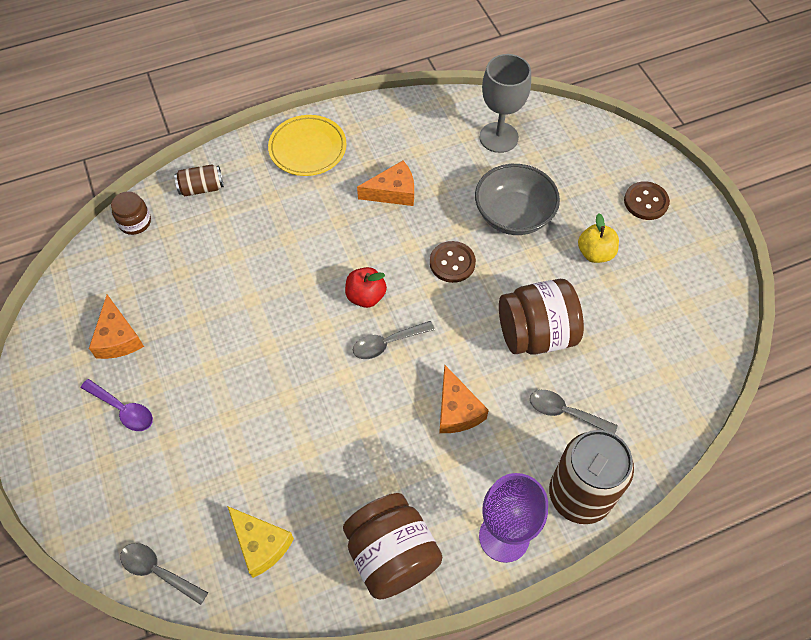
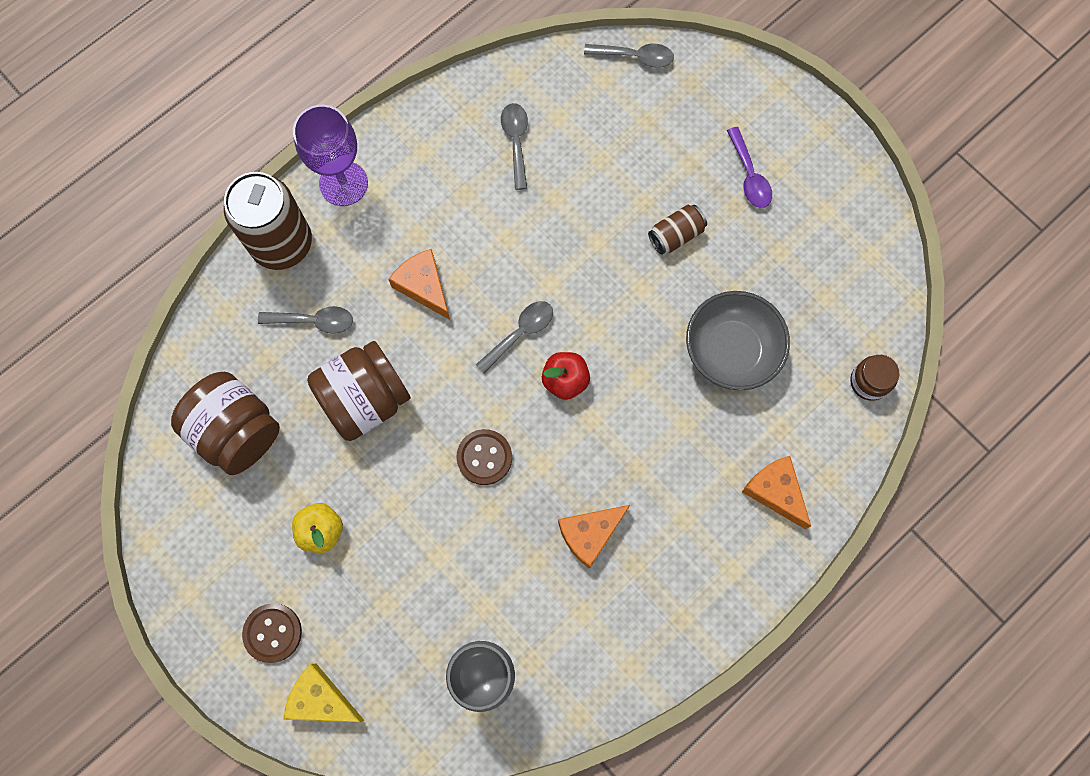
camera: 160 degrees right, 15 degrees up
(118, 337) = (800, 243): orange cheese -> orange cheese (775, 491)
(123, 409) = (749, 175): purple spoon -> purple spoon turned 120 degrees counterclockwise
(201, 188) = (821, 455): brown can -> brown can (676, 235)
(261, 544) = (558, 106): yellow cheese -> yellow cheese (321, 699)
(307, 148) = (724, 563): yellow plate -> none
(319, 520) = (516, 142): none -> grey spoon
(392, 555) = (439, 135): brown jar -> brown jar (237, 431)
(513, 215) = (432, 552): grey bowl -> grey bowl (731, 350)

